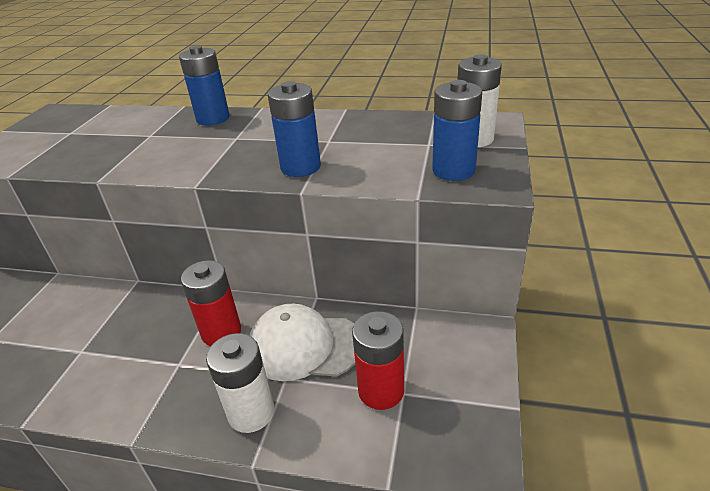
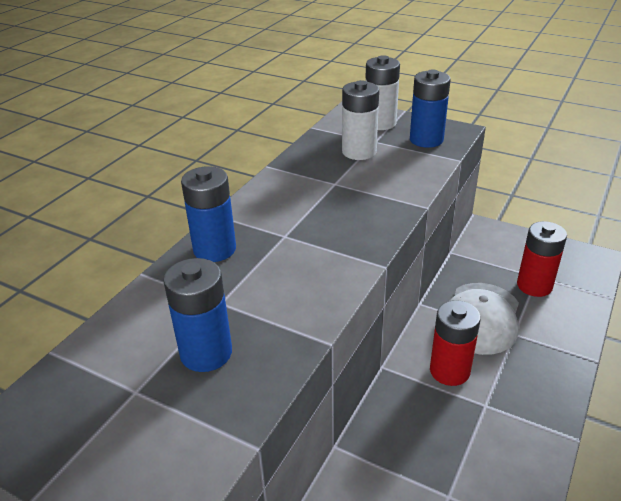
camera: 75 degrees left, 0 degrees up
(251, 412) = (549, 357): white battery -> white battery (359, 152)
(300, 167) = (381, 202): blue battery -> blue battery (206, 353)

